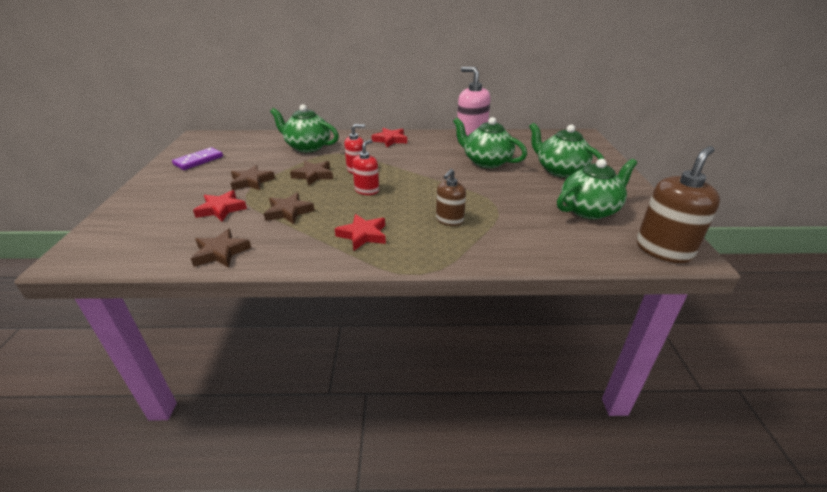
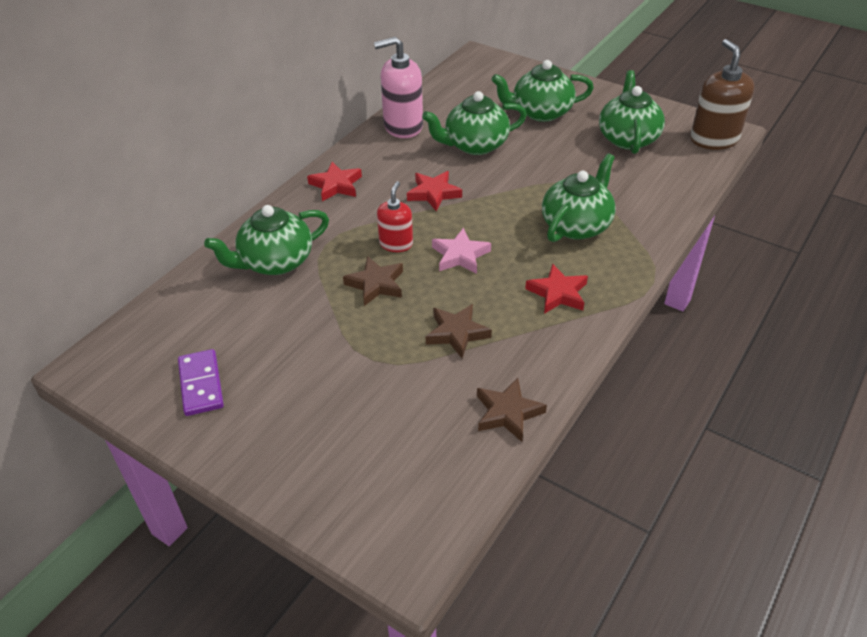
camera: 55 degrees left, 10 degrees up
(221, 209) = (395, 391): red star -> red star (433, 193)
(251, 181) = (338, 345): brown star -> none
(367, 190) = (460, 255): red soap dispenser -> pink star
(449, 220) = (576, 225): brown soap dispenser -> green teapot

